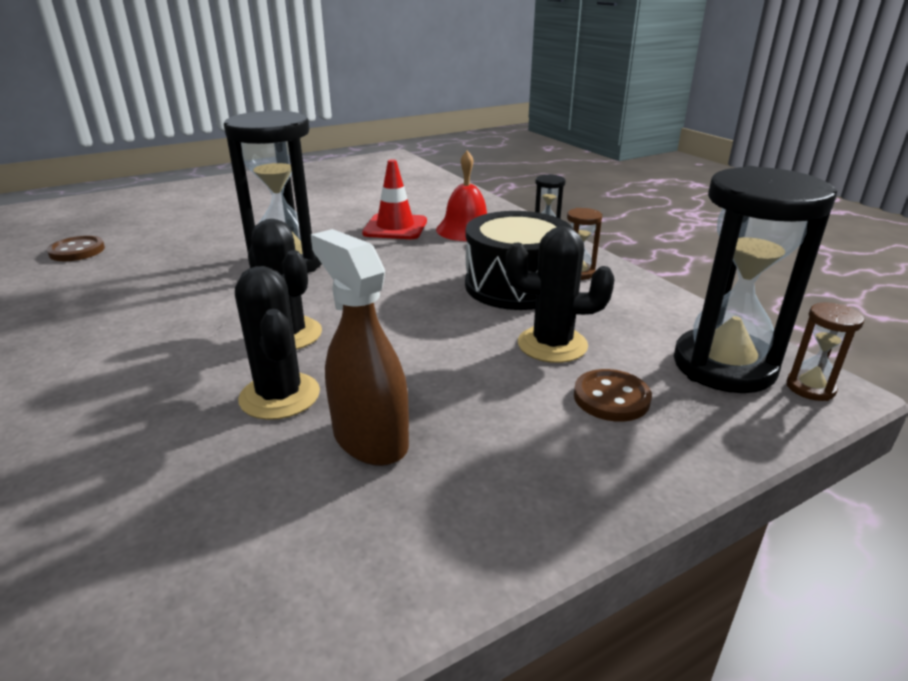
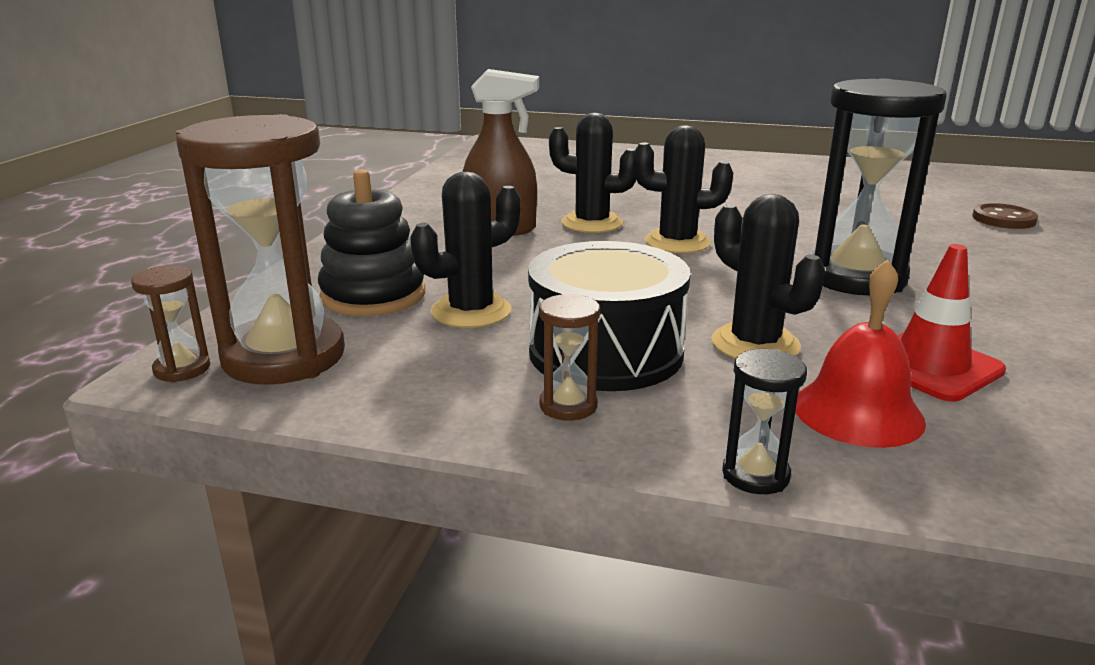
camera: 135 degrees right, 5 degrees down
(437, 260) = (755, 344): none -> black cactus
(611, 398) = (373, 295): brown button -> black stacking toy
(723, 366) = (284, 356): black hourglass -> brown hourglass

